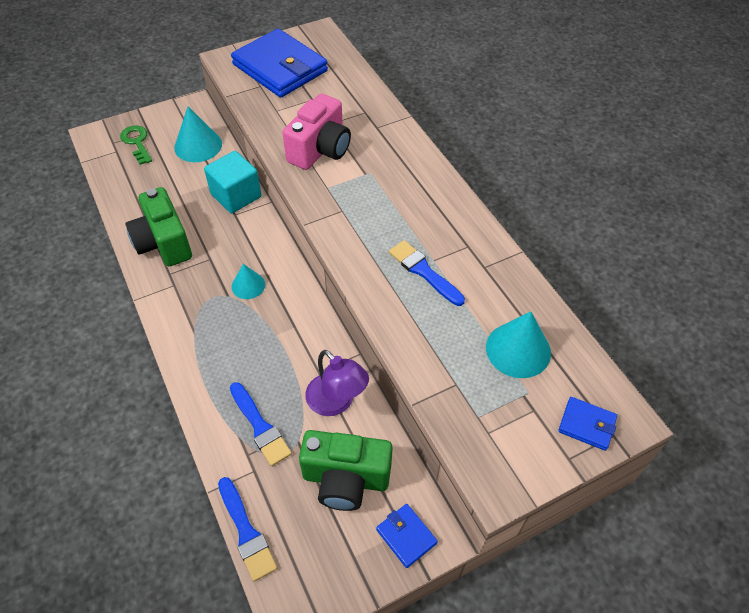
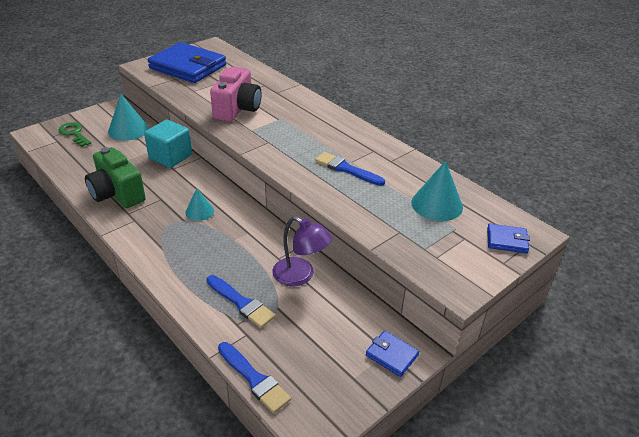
camera: 15 degrees left, 15 degrees down
(345, 479) = (327, 325): green camera -> none

